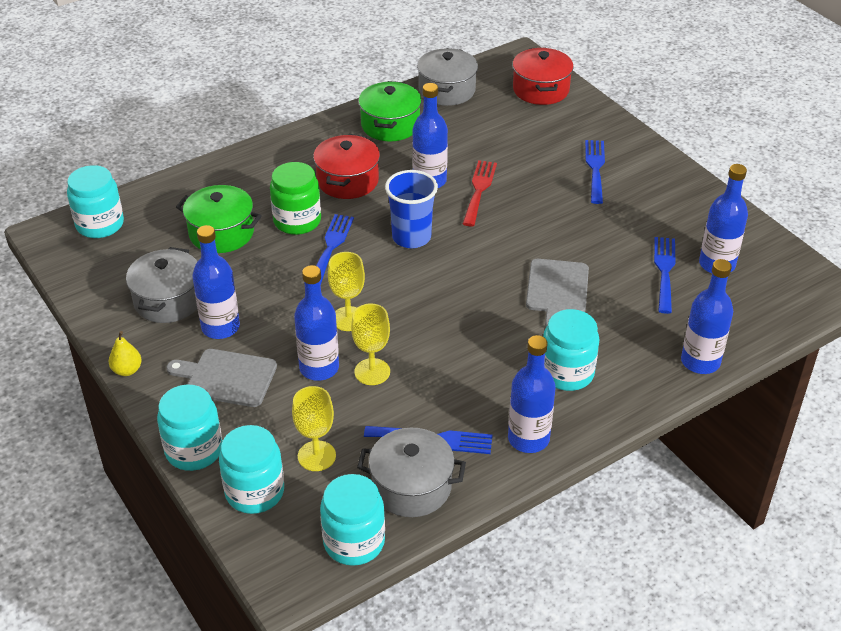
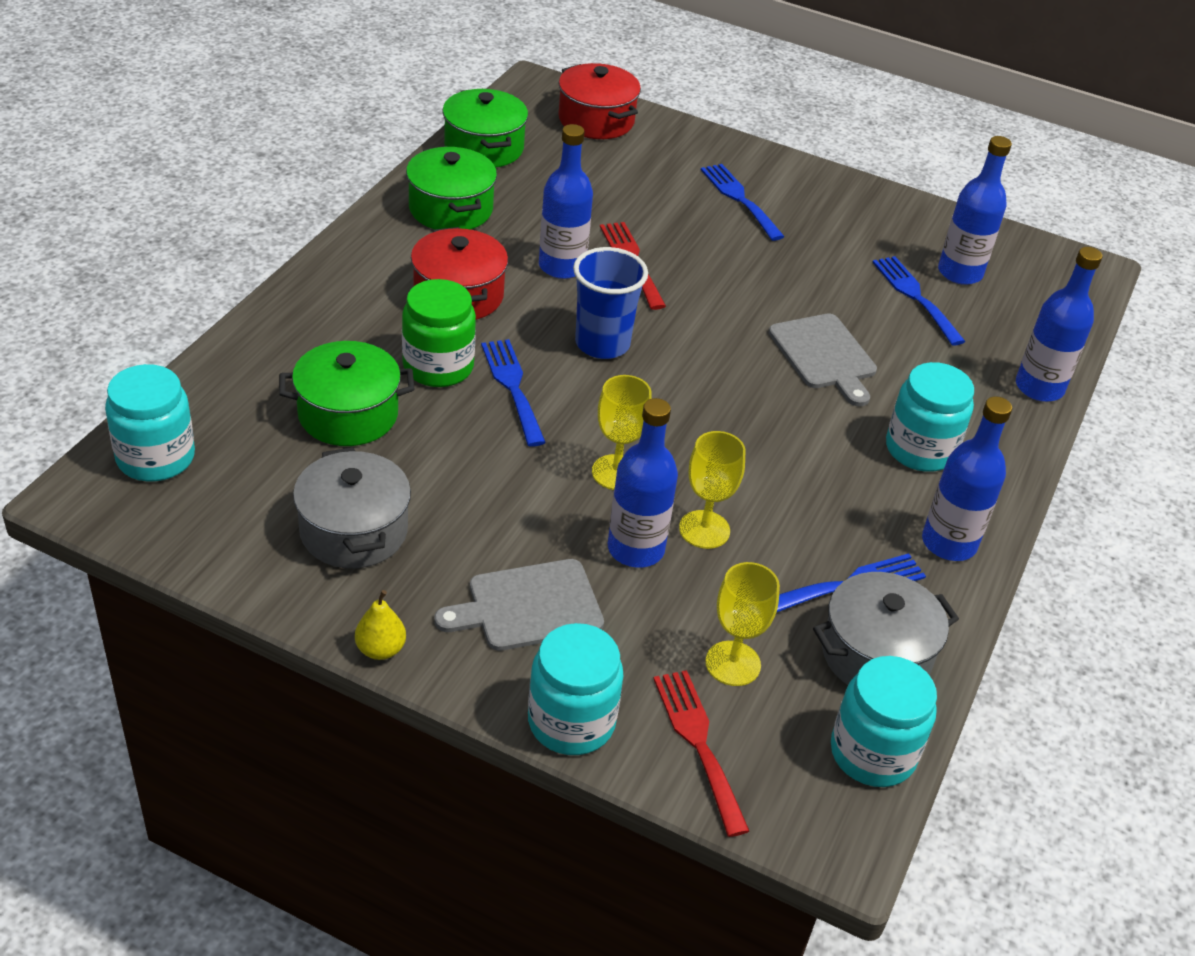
camera: 35 degrees left, 0 degrees up
(220, 327) = (460, 542): blue bottle -> none
(254, 492) = (698, 743): turquoise jar -> red fork
(447, 90) = (484, 148): grey pot -> green pot

